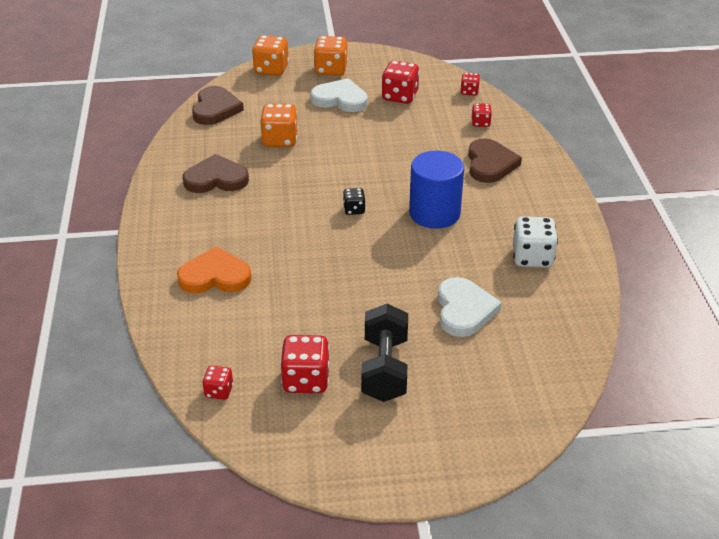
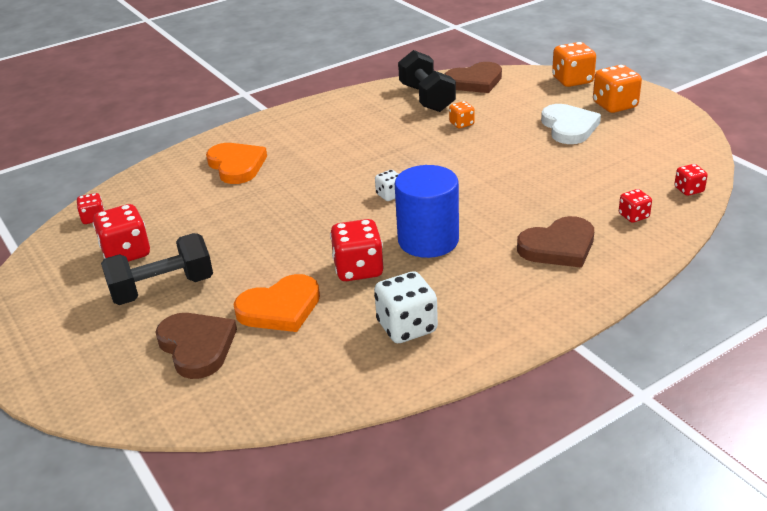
camera: 65 degrees right, 5 degrees down
(215, 140) = (427, 98): none -> black dumbbell
(216, 179) = (370, 119): brown heart -> brown heart (197, 347)
(280, 140) = (461, 124): orange dice -> orange dice, size x0.56
(354, 210) = (390, 195): black dice -> white dice
(400, 96) = (619, 154): red dice -> red dice (358, 269)
(464, 310) = (280, 308): white heart -> orange heart

